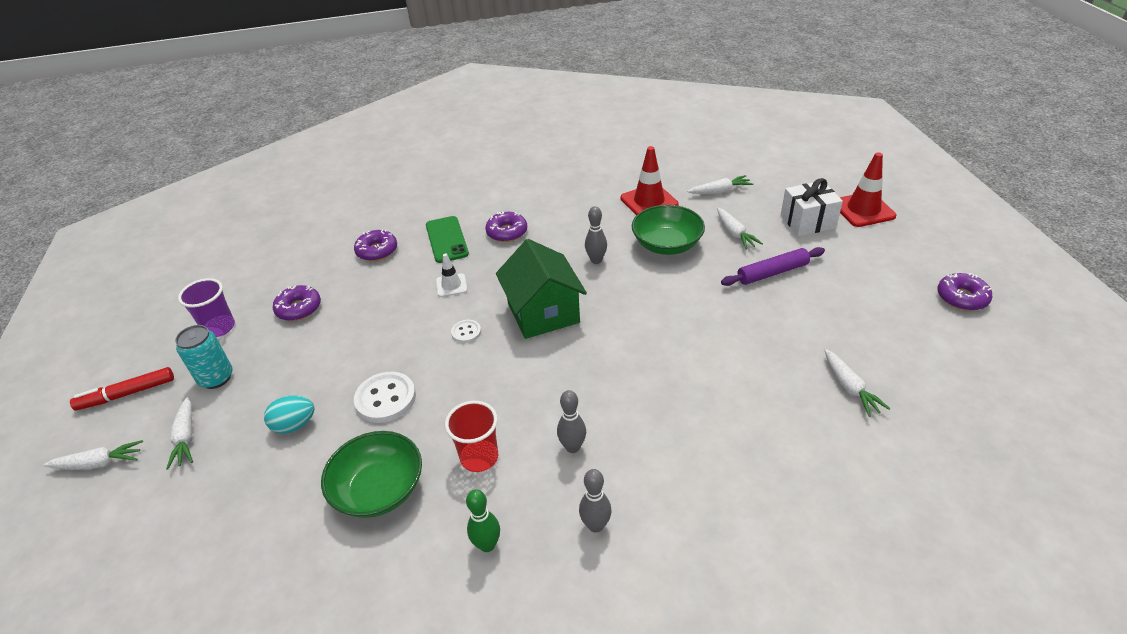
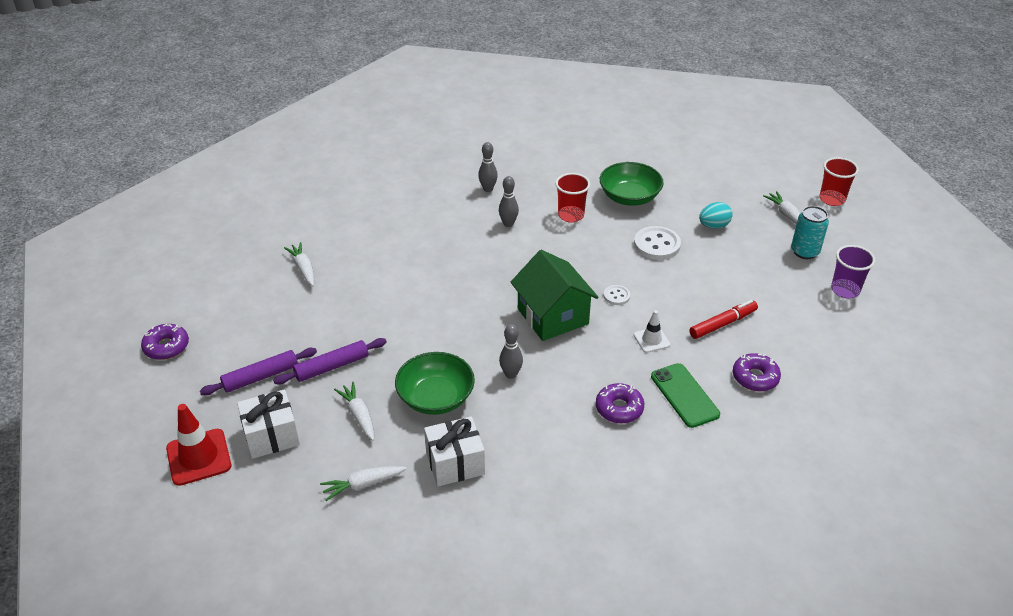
camera: 170 degrees right, 0 degrees up
(99, 463) = (832, 199): white carrot -> red cup
(127, 394) = (865, 238): red marker -> red marker (723, 324)
(299, 308) = (786, 310): purple donut -> none
(487, 545) = (550, 178): green bowling pin -> none
(649, 201) = (455, 463): red traffic cone -> white gift
(841, 266) = (260, 377): none -> purple rolling pin

